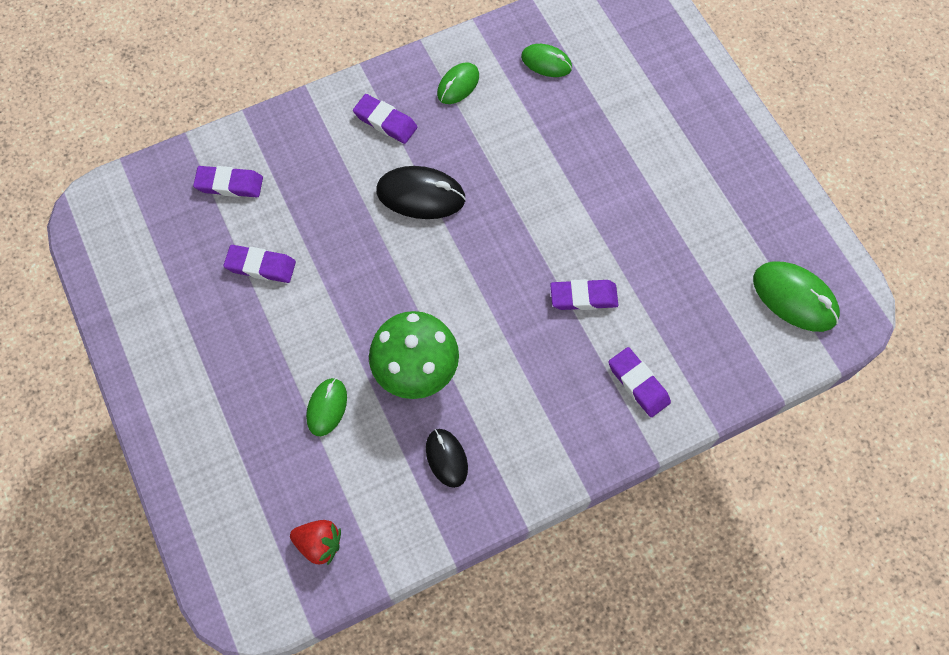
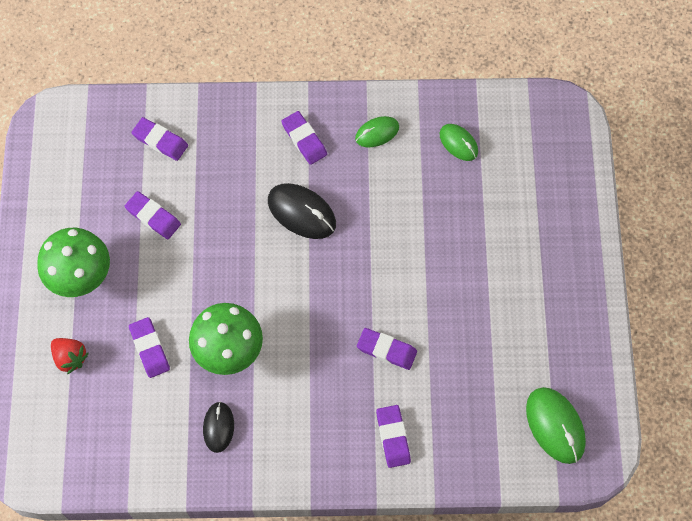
camera: 25 degrees right, 0 degrees up
(210, 364) = (81, 277): none -> green mushroom
(319, 543) = (96, 447): red strawberry -> red strawberry (70, 358)
(327, 407) = (150, 349): green mouse -> purple eraser

